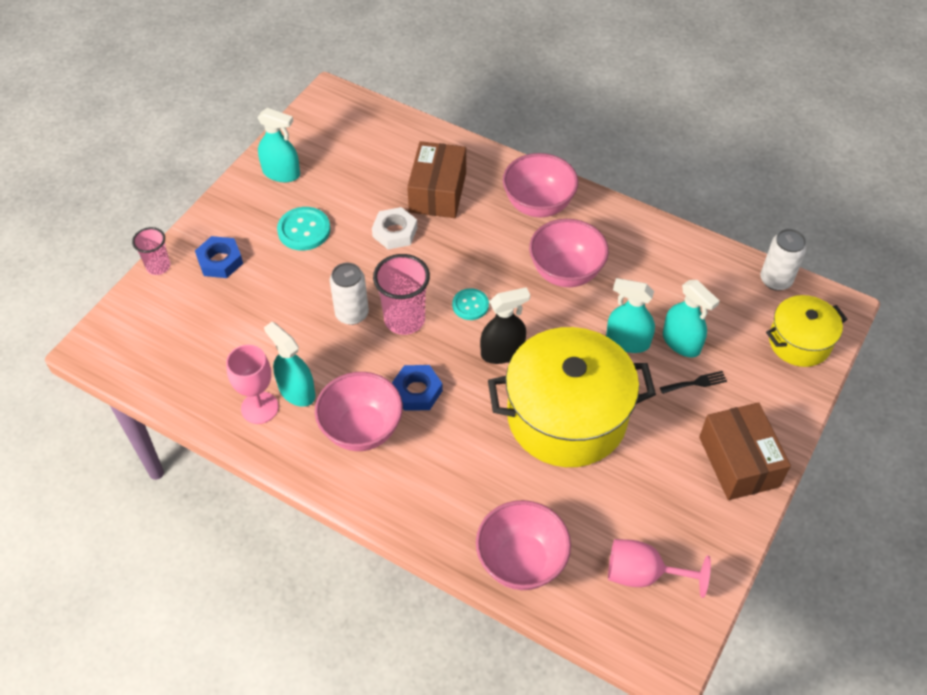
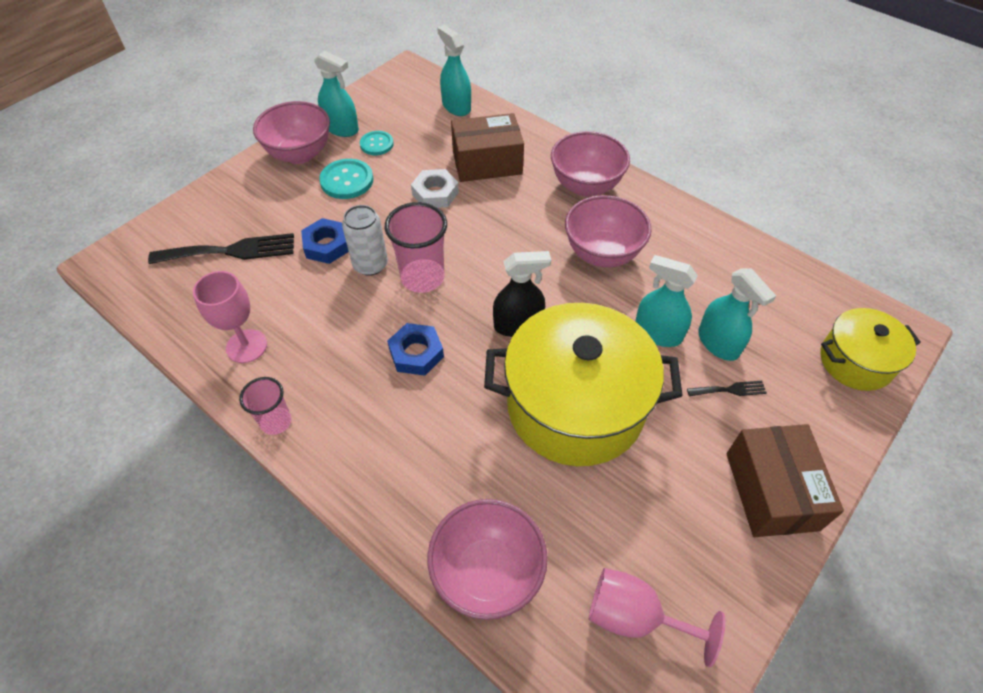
camera: 10 degrees right, 0 degrees up
(158, 266) = (197, 196): pink cup -> pink cup (276, 422)
(212, 319) = (230, 251): none -> black fork
(220, 261) = (257, 198): blue nut -> blue nut (327, 245)
(296, 391) = (290, 334): turquoise spray bottle -> turquoise spray bottle (456, 106)
(362, 429) = (346, 385): pink bowl -> pink bowl (300, 154)
(437, 192) = (487, 162): brown box -> brown box turned 60 degrees clockwise
(470, 305) = (494, 273): turquoise button -> turquoise button (376, 144)
(775, 280) = (832, 291): white can -> none

